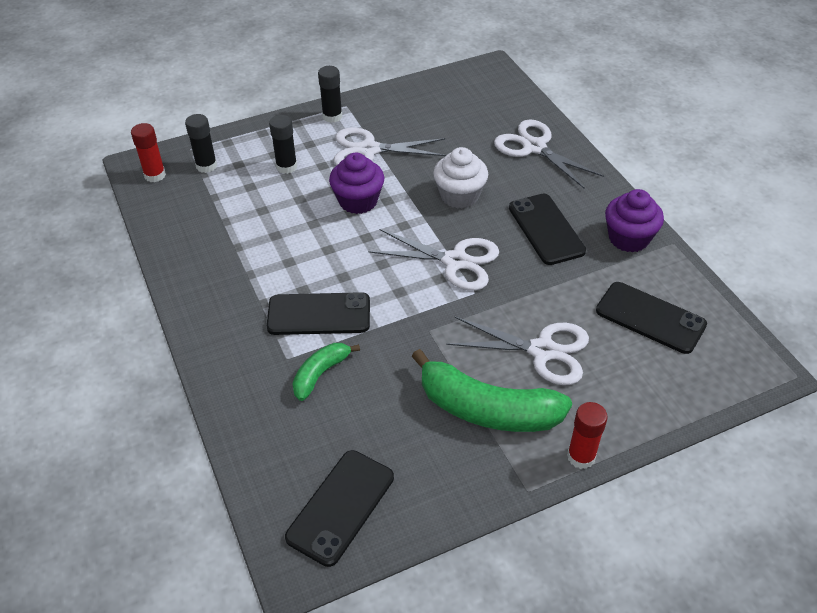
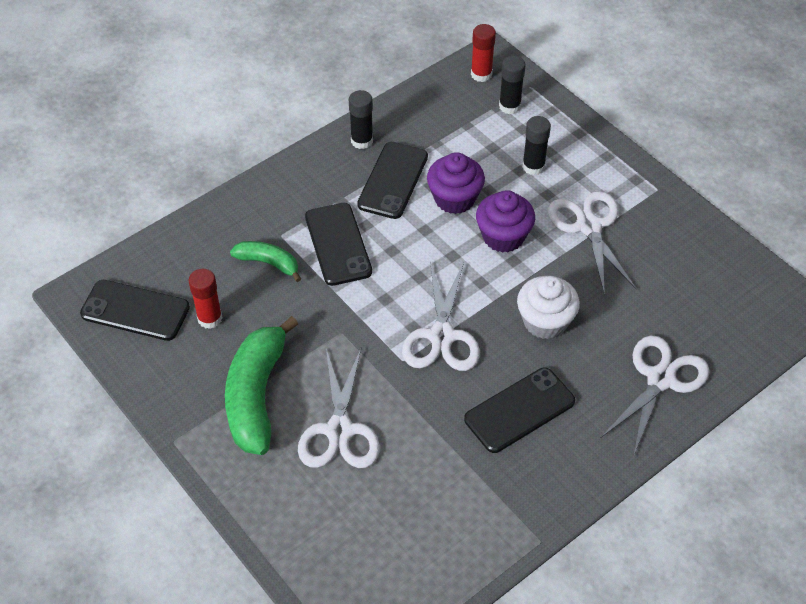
camera: 75 degrees right, 5 degrees up
(332, 116) = (632, 182): black glue stick -> black glue stick (362, 141)
(581, 456) = (217, 479): red glue stick -> red glue stick (210, 318)
(628, 238) = (533, 494): purple cupcake -> purple cupcake (454, 198)
(650, 318) = (412, 525): black phone -> black phone (393, 180)

